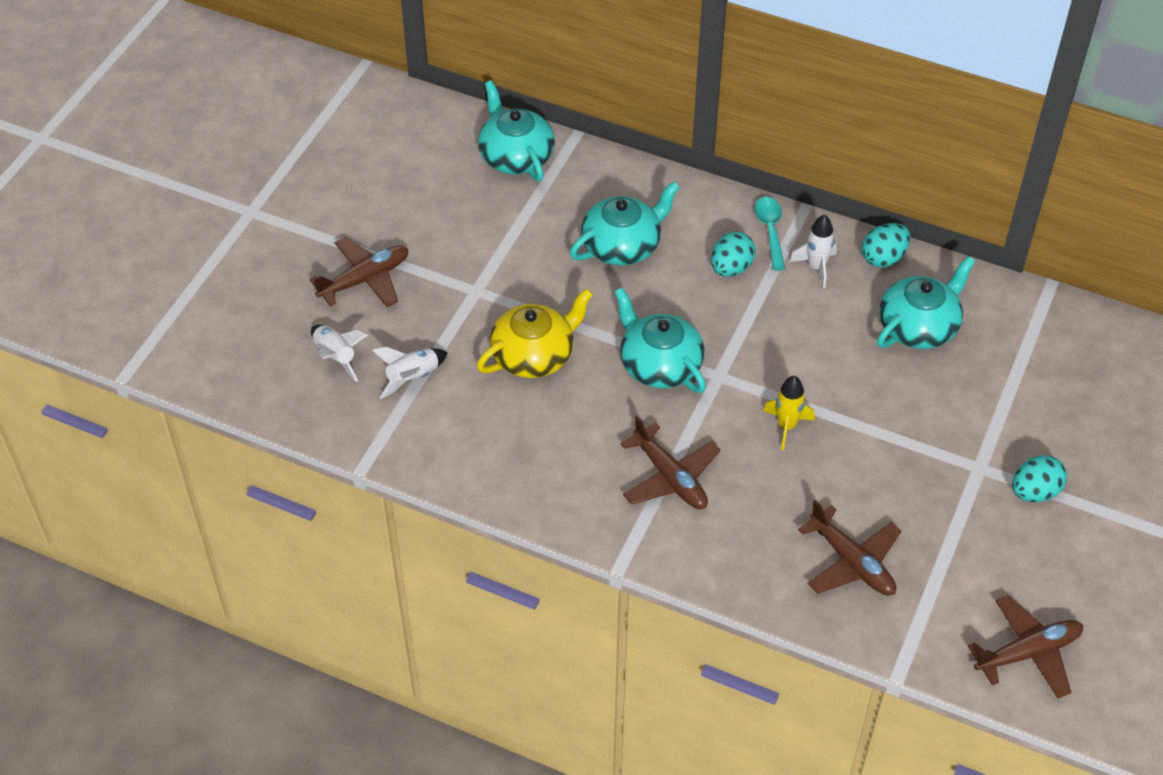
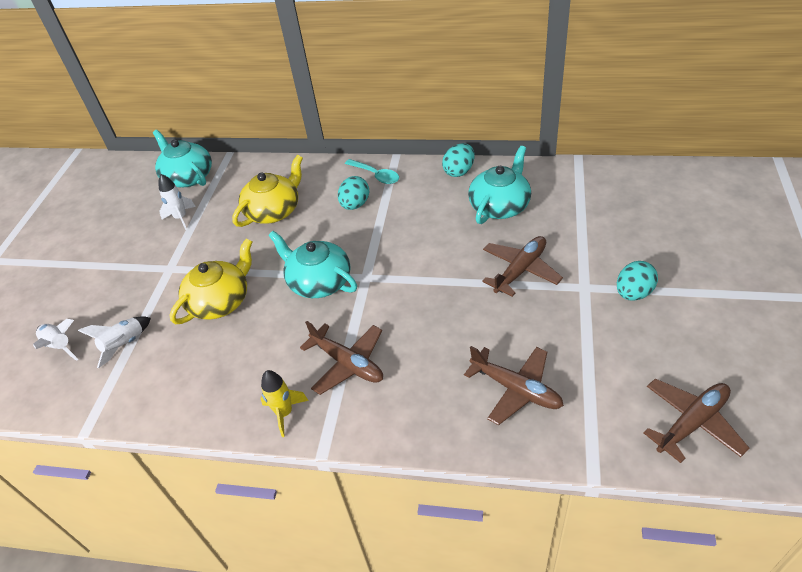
camera: 10 degrees left, 5 degrees down
(365, 279) = (82, 283): brown plane -> brown plane (520, 270)
(622, 245) = (274, 211): turquoise teapot -> yellow teapot
(770, 230) = (376, 175): turquoise spoon -> turquoise spoon turned 150 degrees clockwise
(786, 426) = (428, 299): yellow rocket -> yellow rocket (284, 413)
(816, 267) = (415, 189): white rocket -> white rocket (181, 218)

